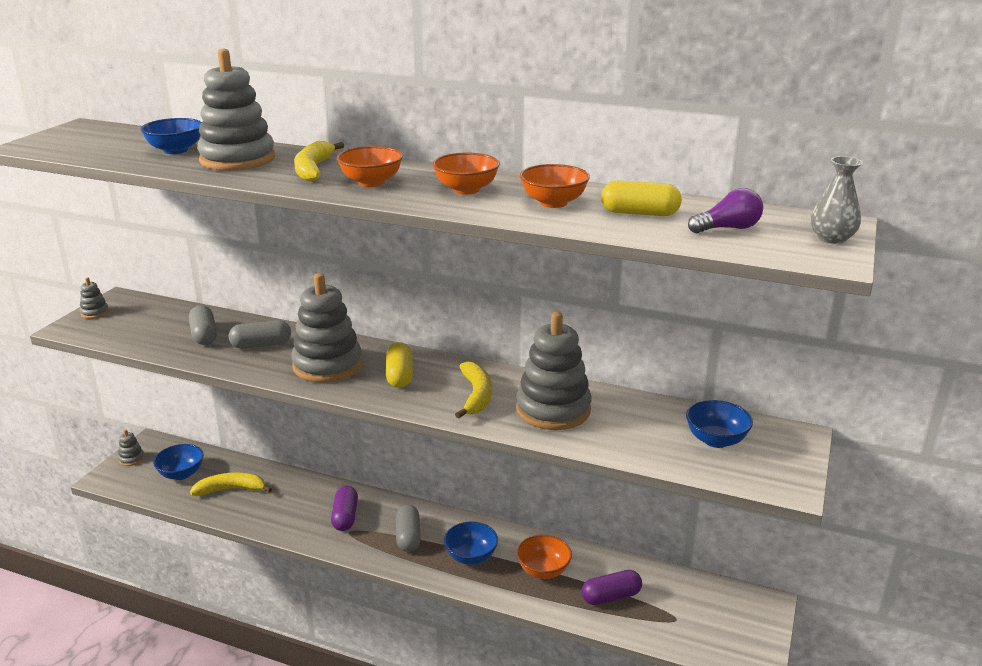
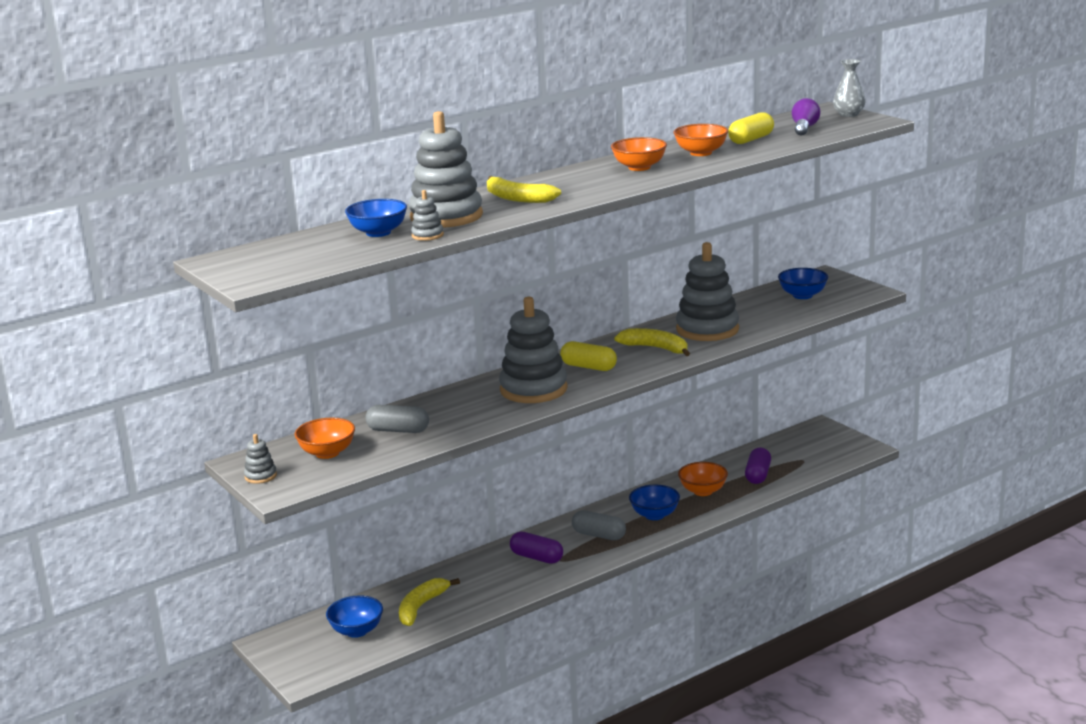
camera: 55 degrees left, 5 degrees down
(131, 459) = (287, 657): grey stacking toy -> grey stacking toy (427, 235)
(261, 345) = (456, 409): grey capsule -> none
(371, 182) = (579, 187): orange bowl -> orange bowl (327, 453)

